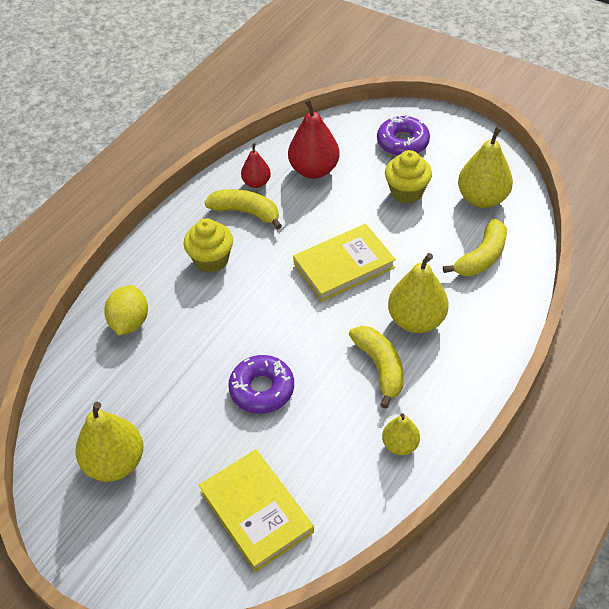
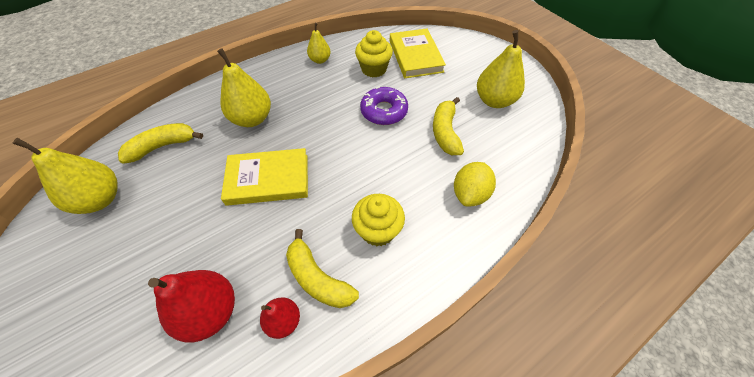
camera: 160 degrees left, 5 degrees up
(380, 367) = (300, 99): yellow banana -> yellow banana (445, 132)
(402, 142) = (86, 311): purple donut -> none
(406, 192) = (151, 235): yellow cupcake -> yellow cupcake (374, 69)

